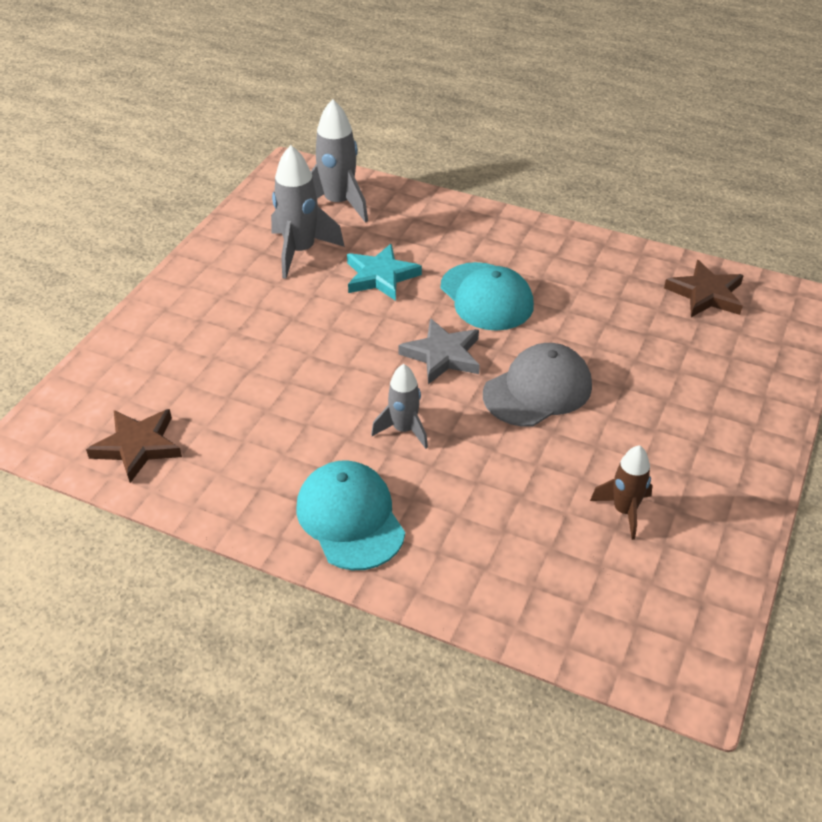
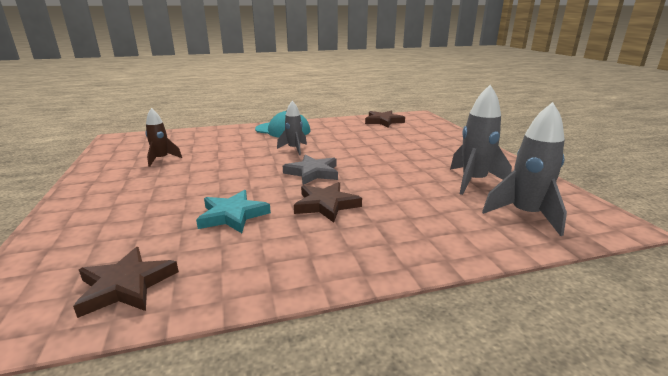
camera: 140 degrees right, 20 degrees down
(380, 276) = (407, 189): turquoise star -> turquoise star (233, 215)
(486, 297) = (326, 205): turquoise cap -> brown star
(537, 390) = (241, 178): grey cap -> none

